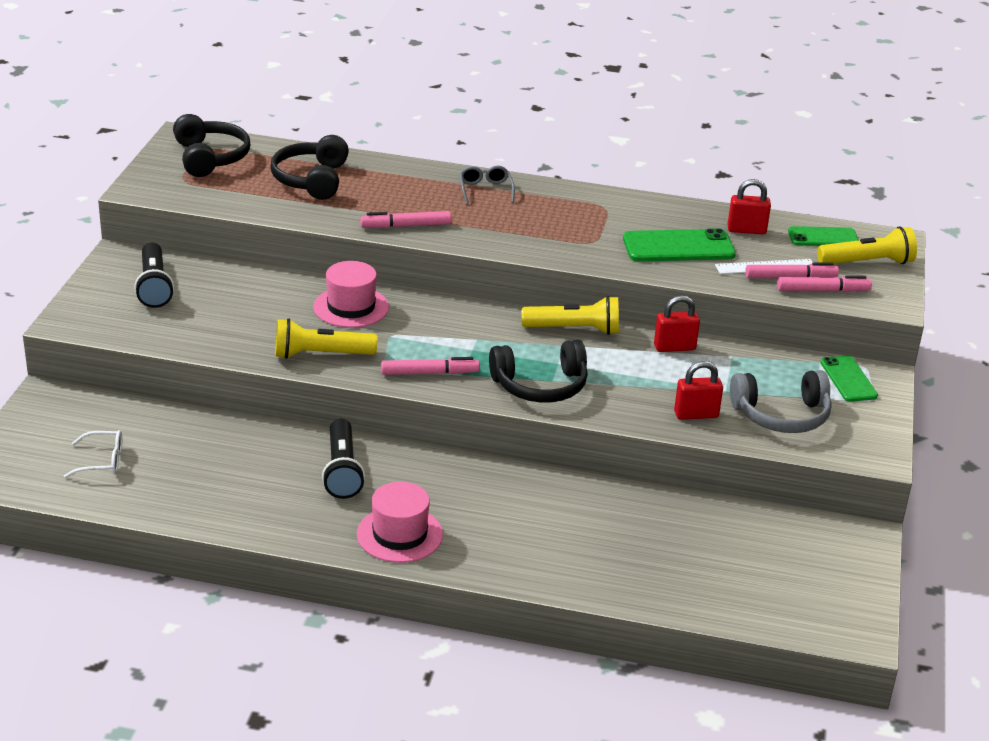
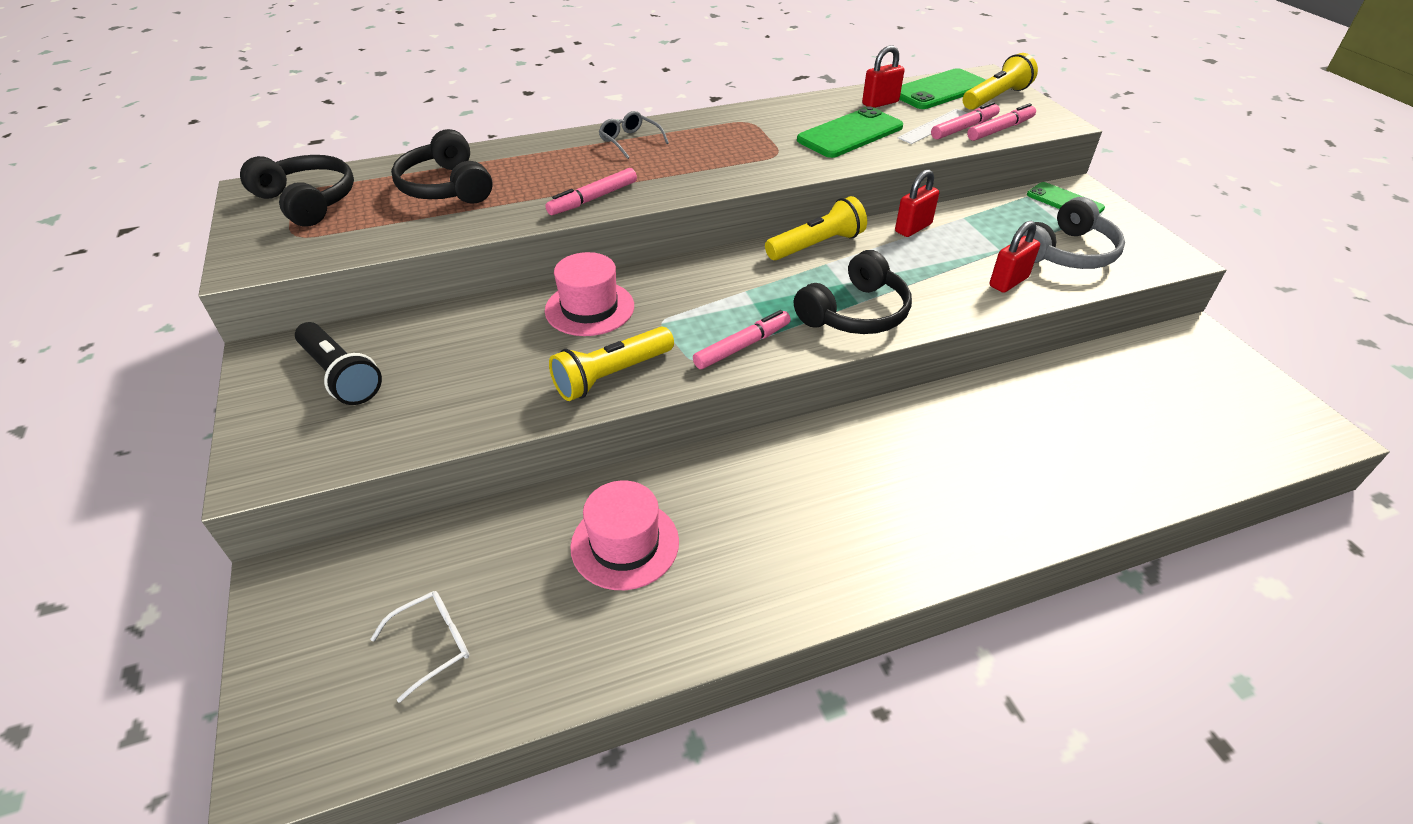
camera: 30 degrees left, 10 degrees up
(342, 470) = (726, 501): black flashlight -> none
(399, 534) = (863, 550): pink hat -> pink hat (625, 544)
(823, 237) = (939, 90): green phone -> green phone, size x1.56

